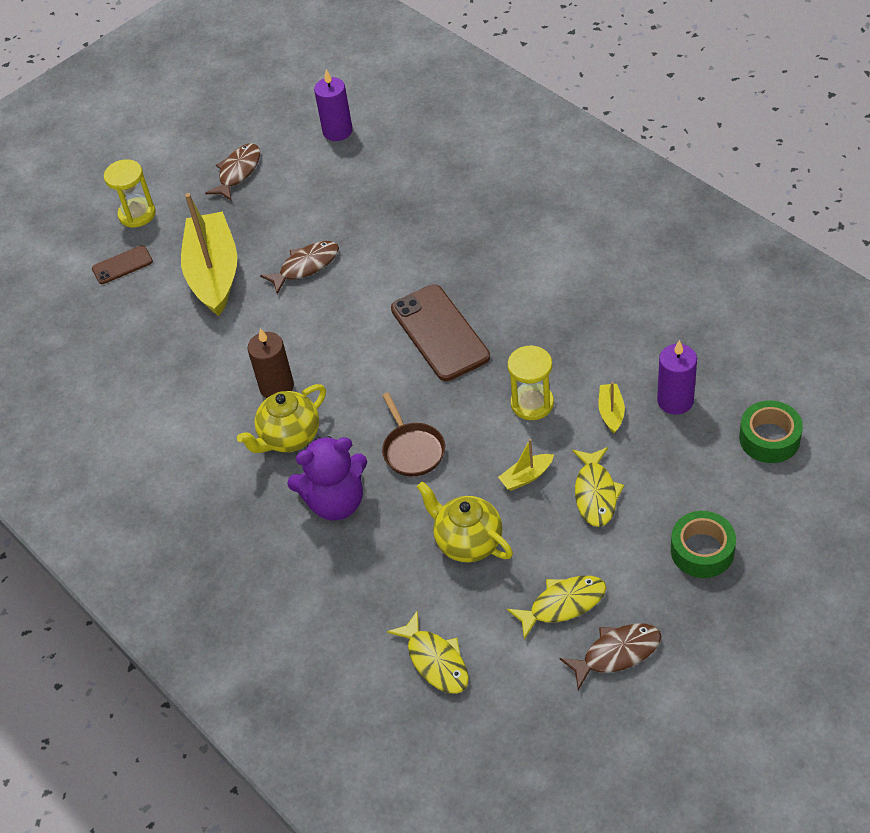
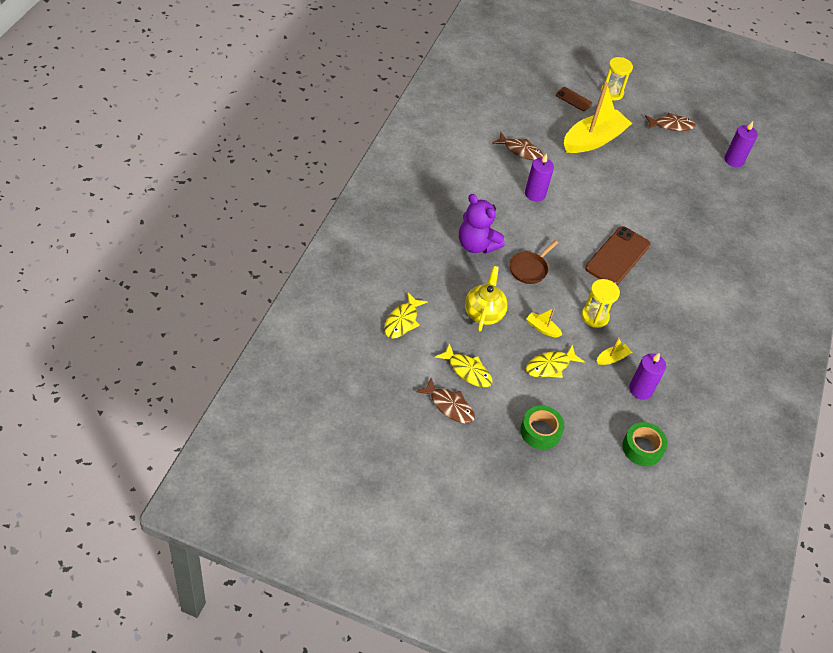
camera: 50 degrees right, 0 degrees up
(277, 387) = (535, 194): brown candle -> purple candle
(289, 437) = (505, 210): yellow teapot -> none
(306, 266) = (625, 179): brown fish -> brown fish (520, 151)

